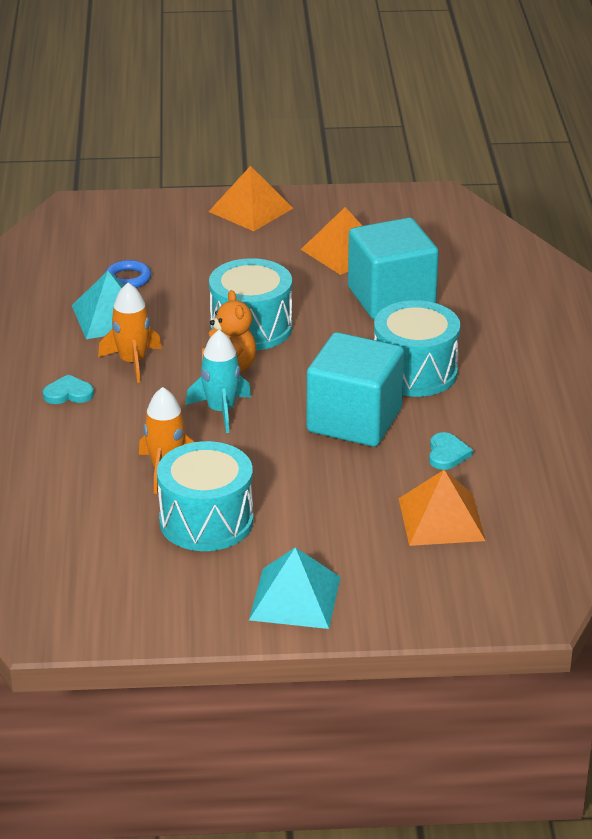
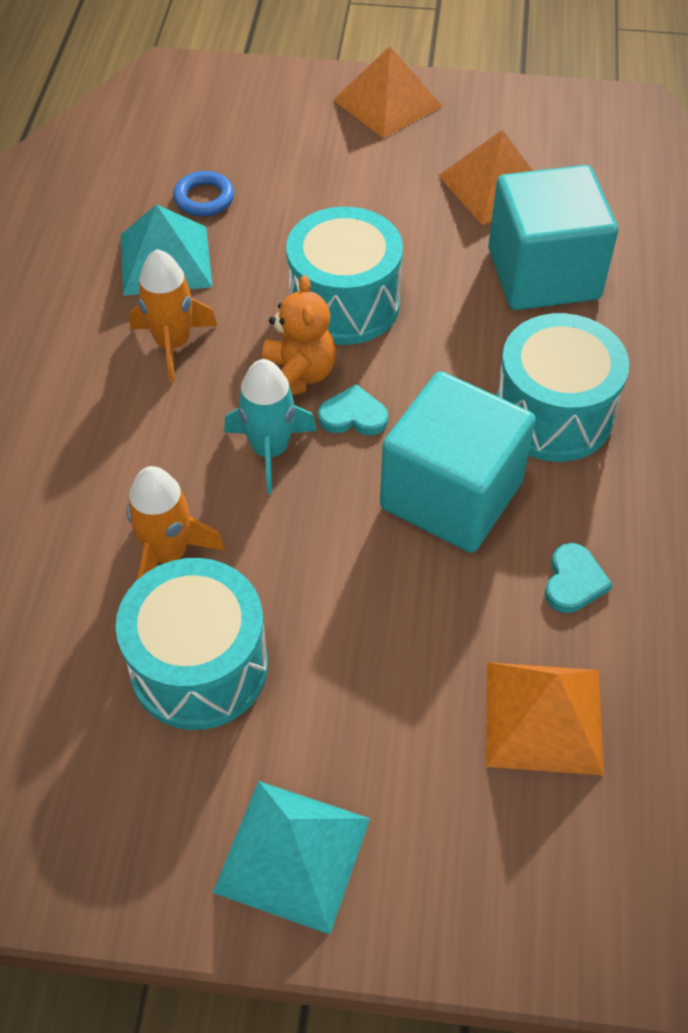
camera: 10 degrees right, 20 degrees up
(68, 393) = (74, 389): turquoise heart -> turquoise heart (353, 415)

